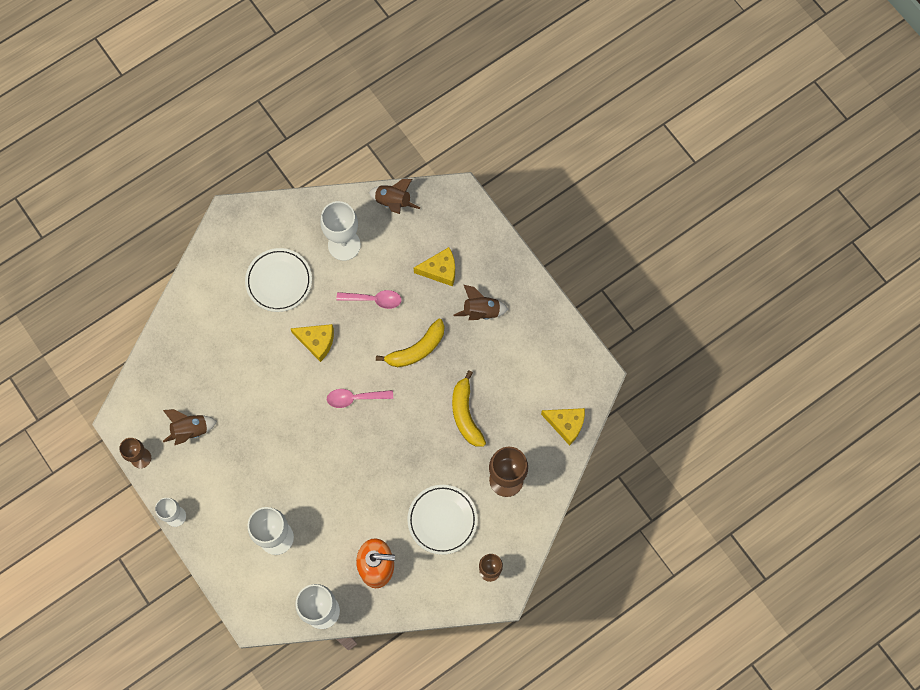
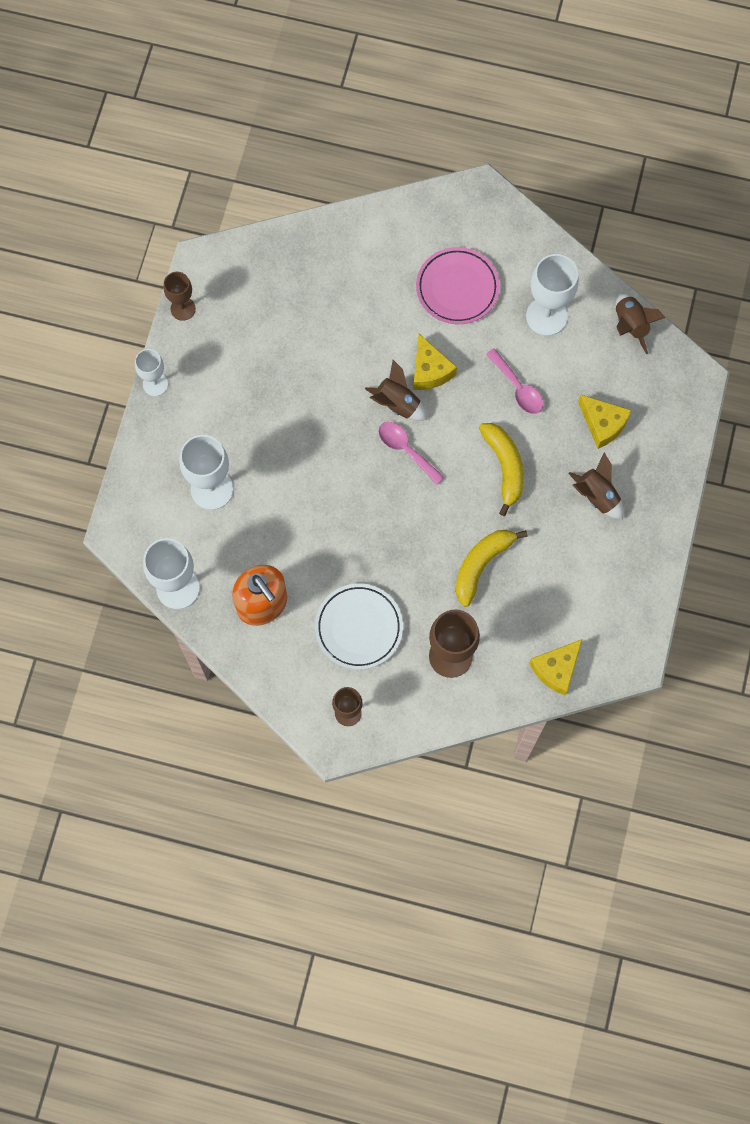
camera: 50 degrees right, 0 degrees up
(190, 430) = (246, 329): brown rocket -> brown rocket (397, 403)
(279, 281) = (457, 288): white plate -> pink plate
(416, 349) = (504, 467): yellow banana -> yellow banana turned 120 degrees counterclockwise
(566, 424) = (556, 669): yellow cheese -> yellow cheese turned 60 degrees clockwise

